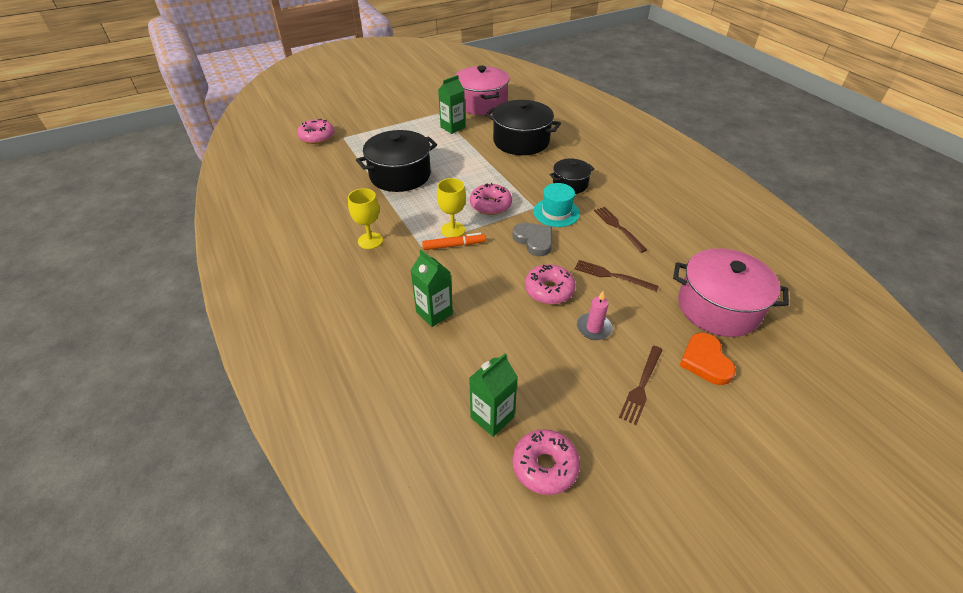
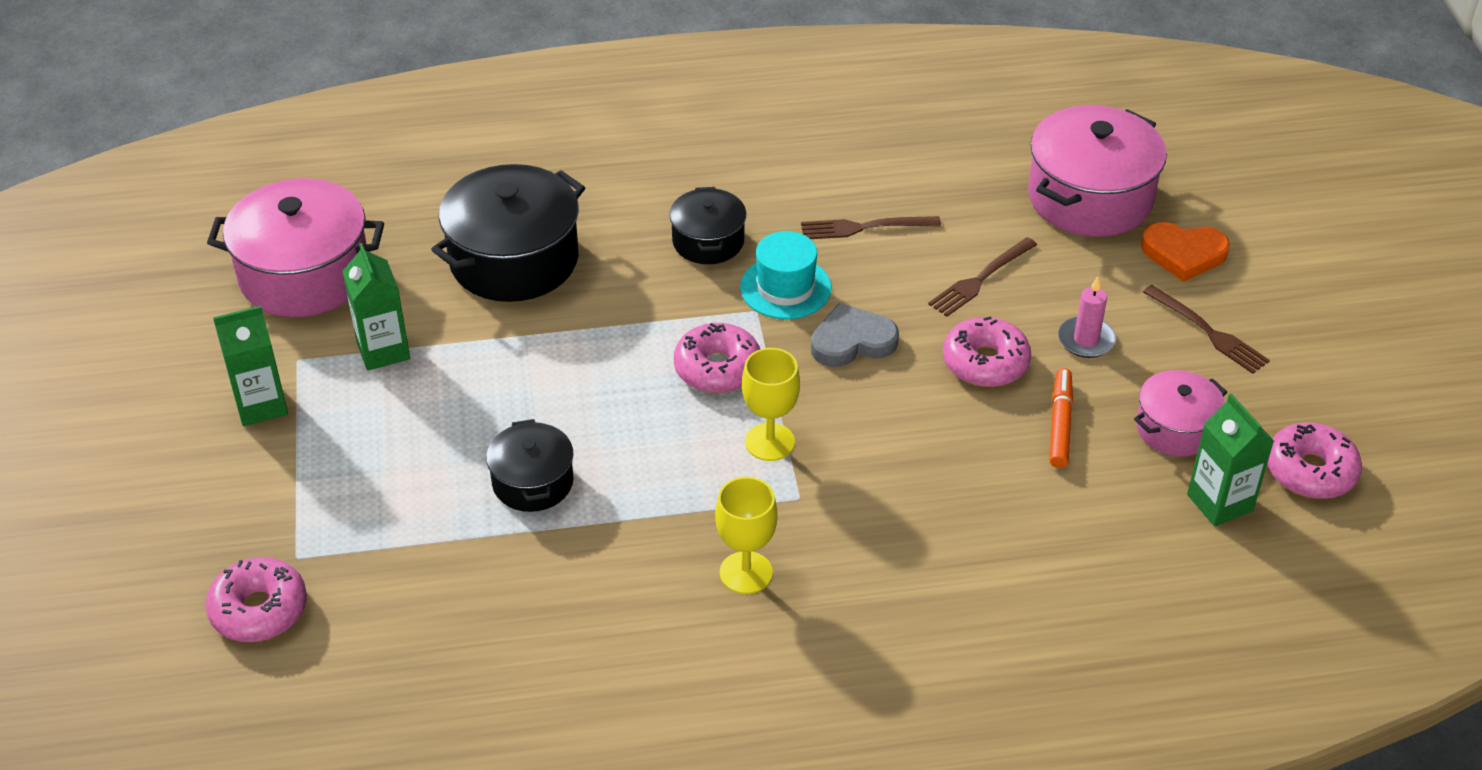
camera: 70 degrees left, 0 degrees up
(400, 175) = (533, 482): black pot -> black pot, size x0.56
(434, 313) = (986, 519): green carton -> green carton (261, 405)
(454, 245) = (817, 451): orange marker -> orange marker (1060, 424)
(544, 383) = (1175, 428): none -> pink pot

